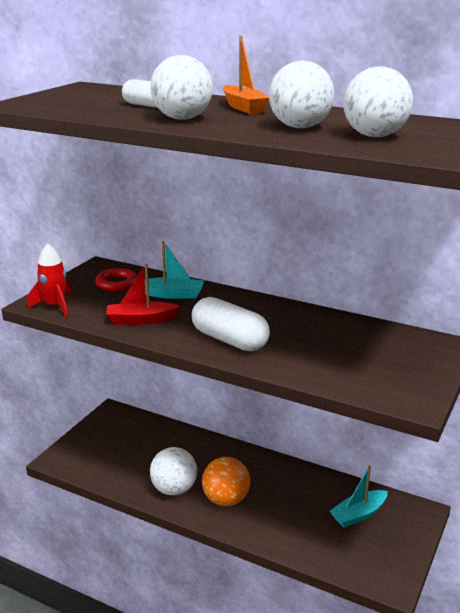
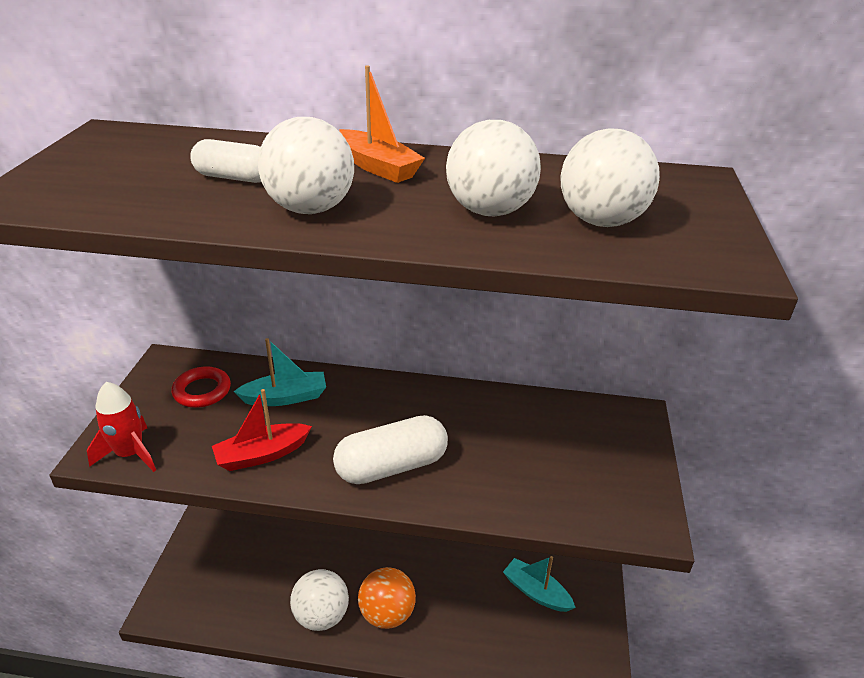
camera: 20 degrees left, 10 degrees up
(229, 340) = (392, 466): white capsule -> white capsule turned 45 degrees counterclockwise
(358, 514) = (536, 592): turquoise boat -> turquoise boat turned 90 degrees clockwise

